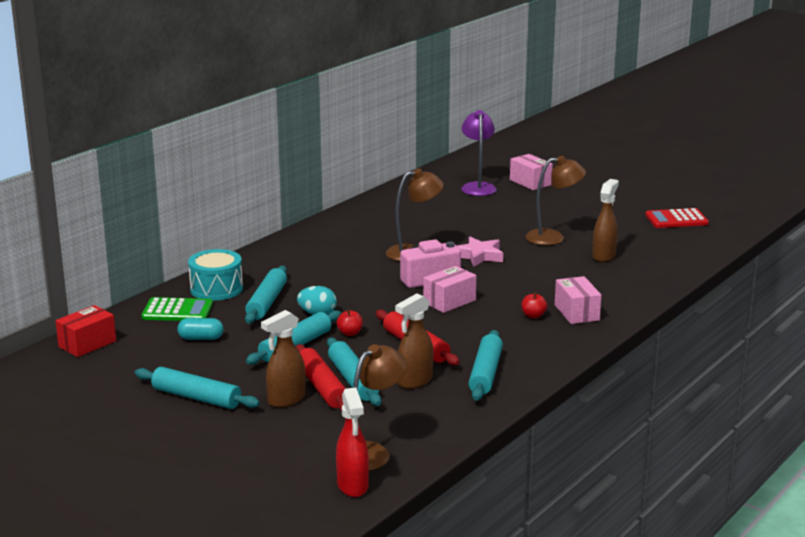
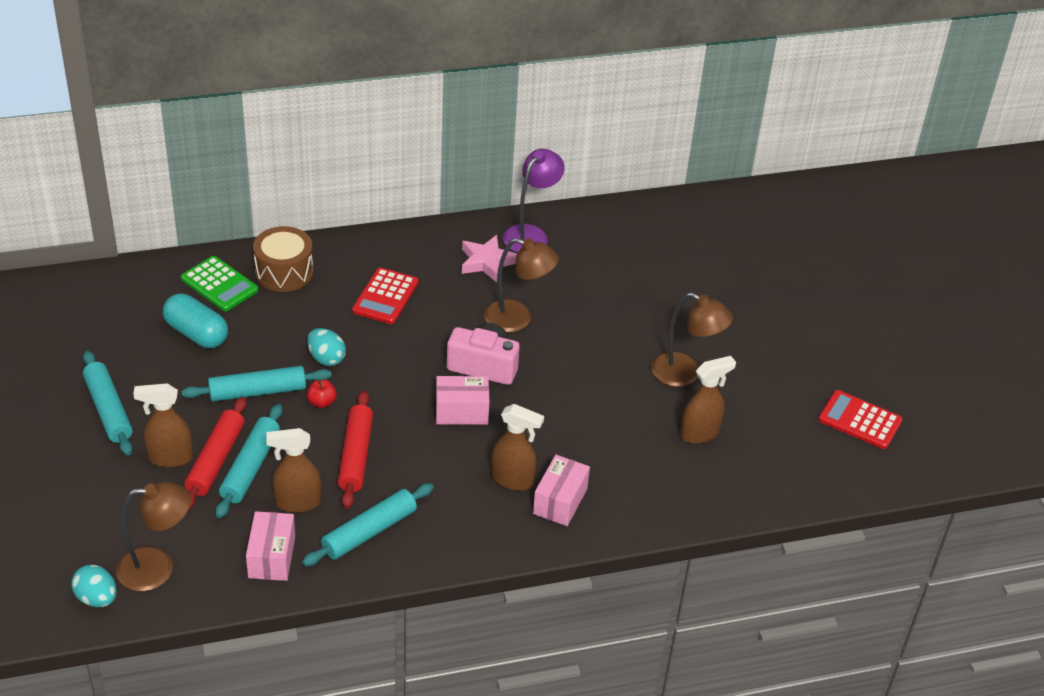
camera: 35 degrees right, 20 degrees up
(87, 344) = (105, 287): red box -> none
(201, 338) = (196, 334): turquoise capsule -> turquoise capsule, size x1.57
(216, 289) = (284, 272): turquoise drum -> brown drum
(267, 302) = (303, 316): turquoise rolling pin -> none
(309, 274) = (385, 297): none -> red calculator
(353, 486) = (97, 598): red spray bottle -> turquoise egg
(478, 187) = (711, 248): purple lamp -> purple lamp (530, 234)
(479, 256) = (574, 360): pink star -> pink star (486, 262)
(530, 182) = (777, 271): pink box -> pink box (272, 557)
(533, 316) = (513, 480): red apple -> brown spray bottle

